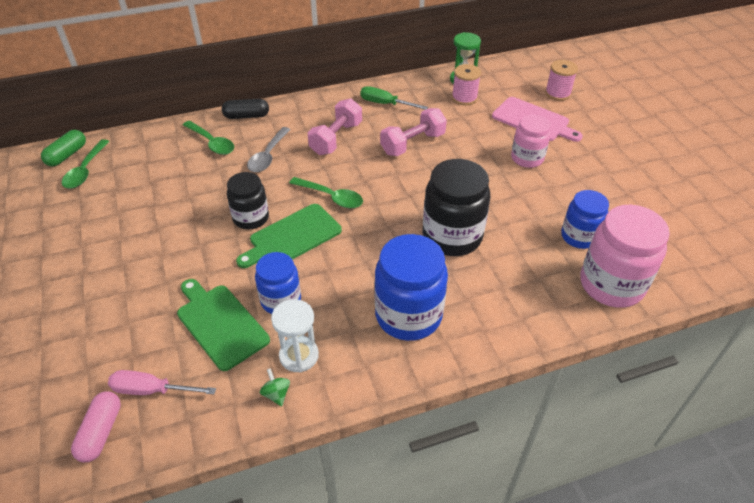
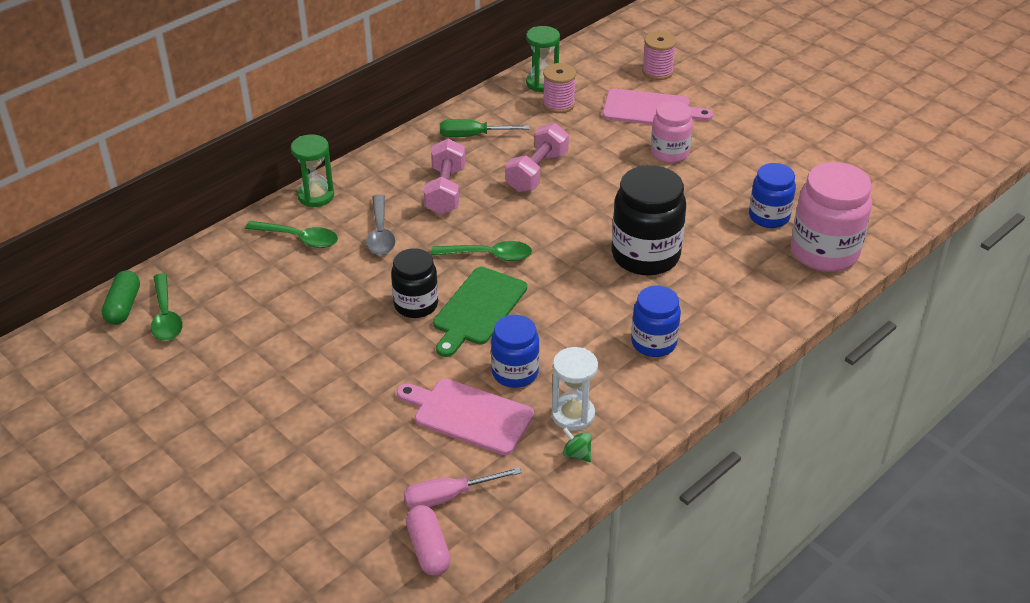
camera: 25 degrees left, 5 degrees down
(220, 323) = (469, 415): green cutting board -> pink cutting board
(246, 116) = (316, 196): black capsule -> green hourglass
(408, 315) = (653, 343): blue jar -> blue jar, size x0.62

